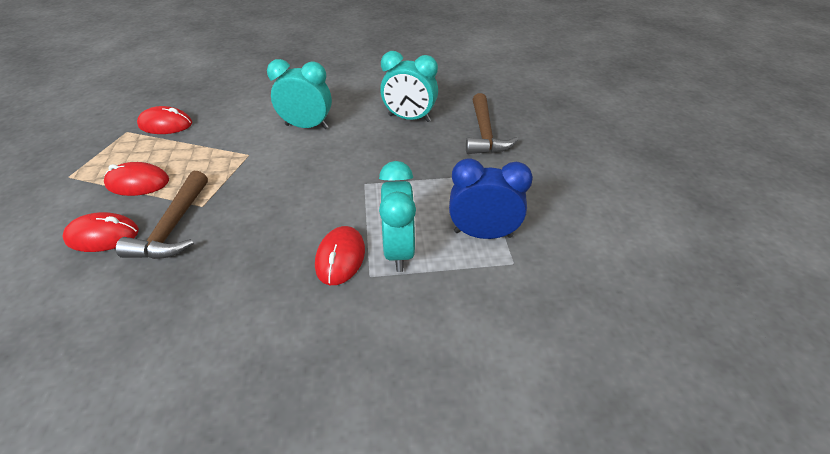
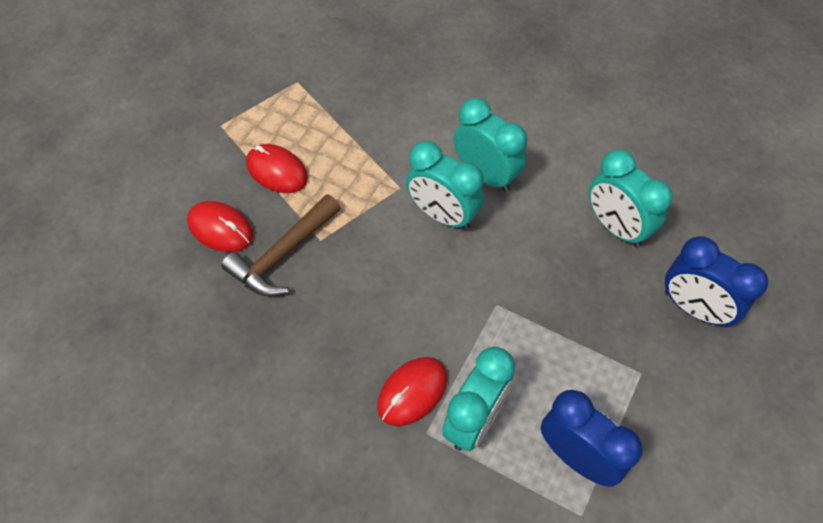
camera: 35 degrees right, 15 degrees up
(165, 124) = (339, 90): red mouse -> none
(291, 156) = (442, 215): none -> turquoise clock
(485, 134) = (694, 308): brown hammer -> blue clock

